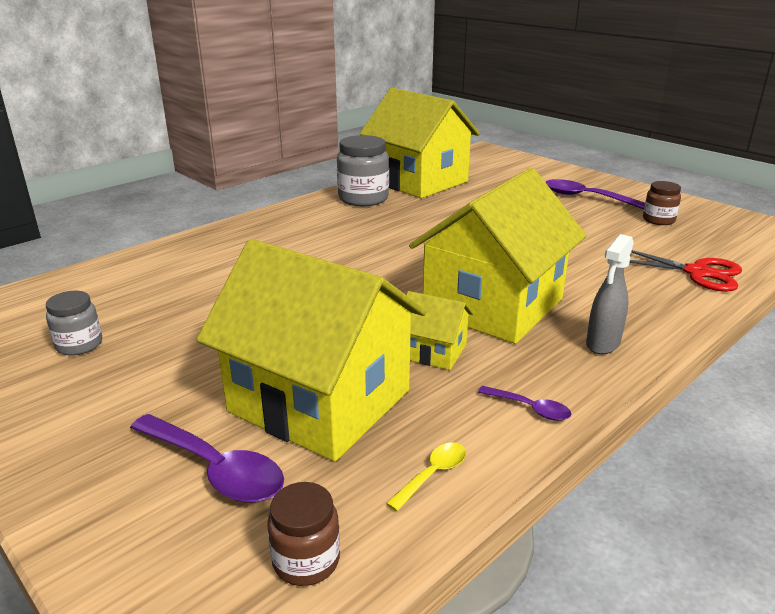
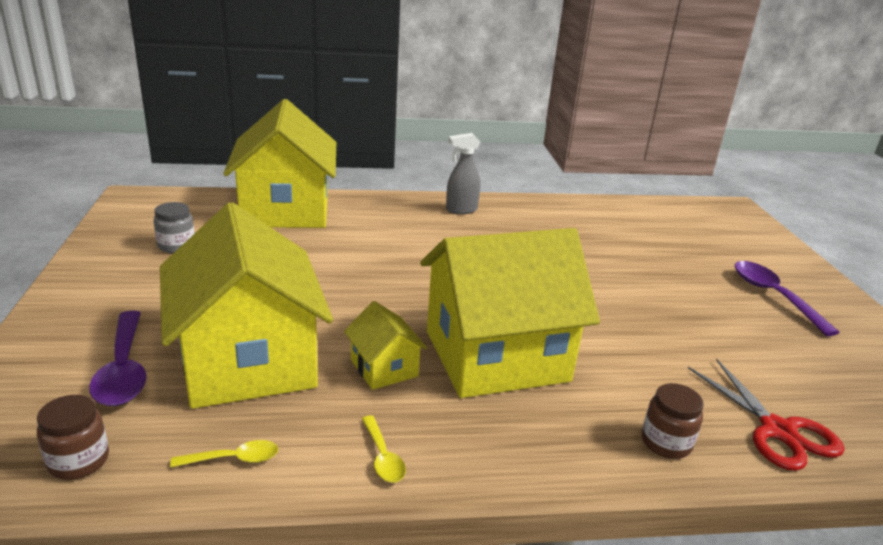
camera: 35 degrees right, 0 degrees up
(363, 199) = (532, 213): grey jar -> none
(418, 181) = (611, 215): yellow house -> yellow house (286, 209)
(530, 408) = (383, 457): purple spoon -> yellow spoon
(602, 344) = (541, 442): grey spray bottle -> grey spray bottle (461, 210)
(658, 220) = (828, 355): brown jar -> brown jar (666, 443)

